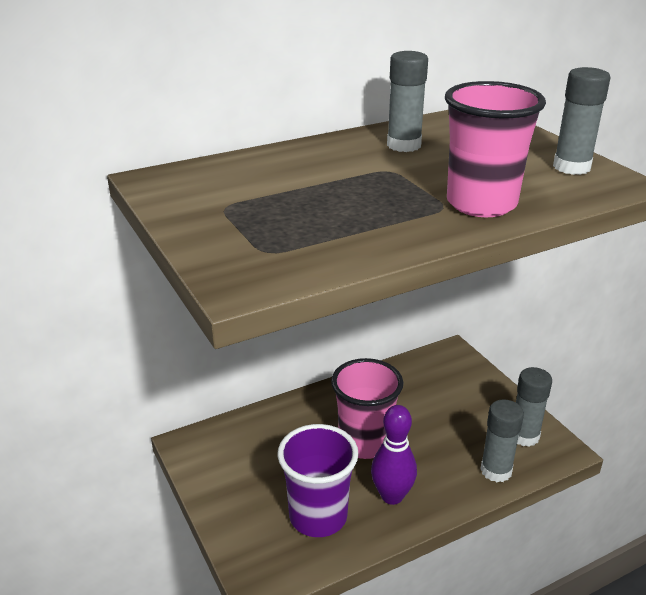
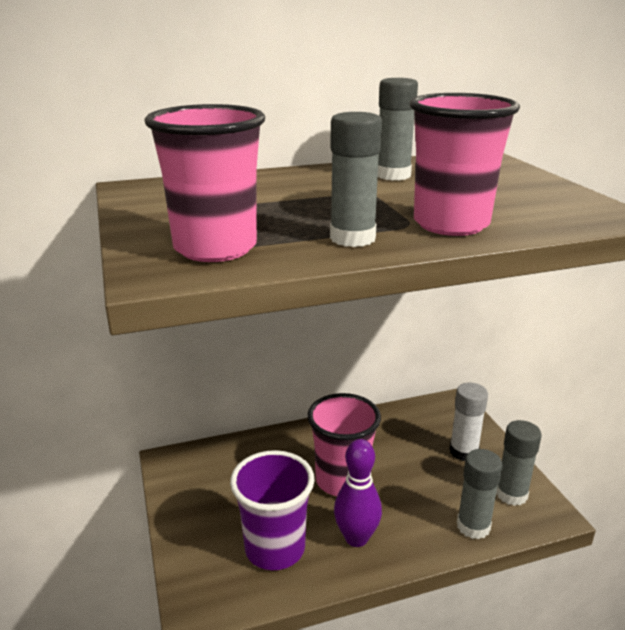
camera: 10 degrees right, 5 degrees down
(279, 250) = (215, 248): none -> pink cup
(472, 400) = (463, 452): none -> white glue stick
(571, 167) = (564, 201): grey glue stick -> grey glue stick (352, 238)

